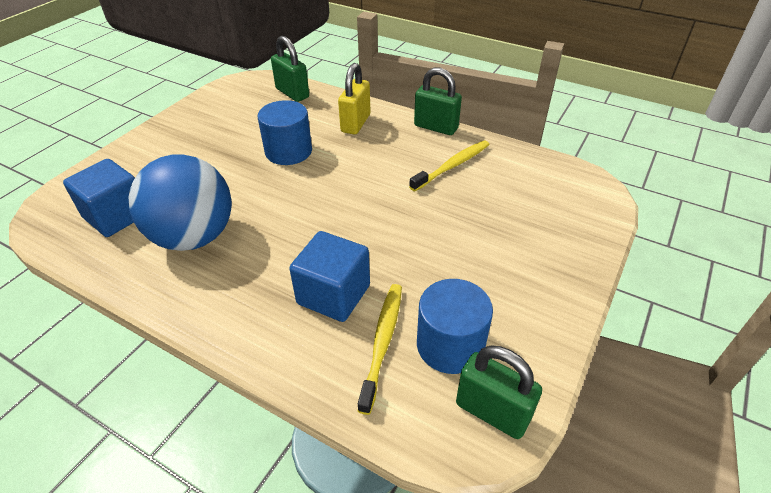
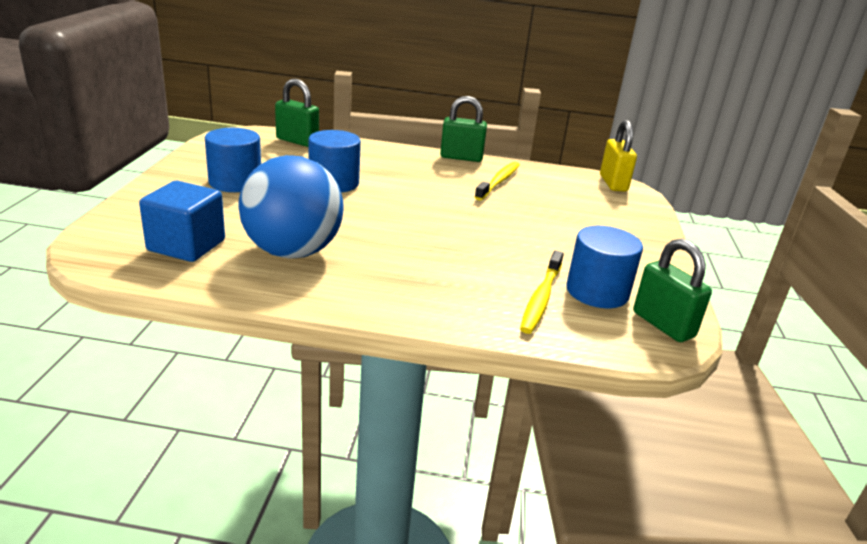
camera: 25 degrees left, 15 degrees down
(205, 142) = (235, 182): none -> blue cylinder
(333, 294) = (470, 274): blue cube -> none
(355, 123) = (383, 159): yellow padlock -> yellow padlock (613, 183)
(382, 342) = (541, 298): yellow toothbrush -> yellow toothbrush turned 150 degrees counterclockwise
(492, 412) = (663, 325): green padlock -> green padlock turned 45 degrees clockwise

